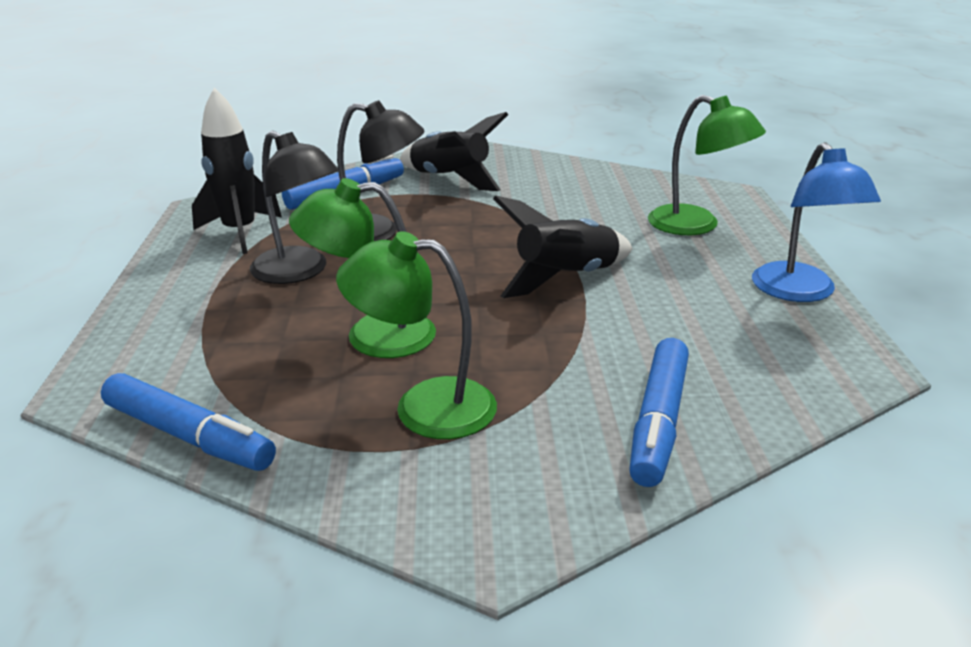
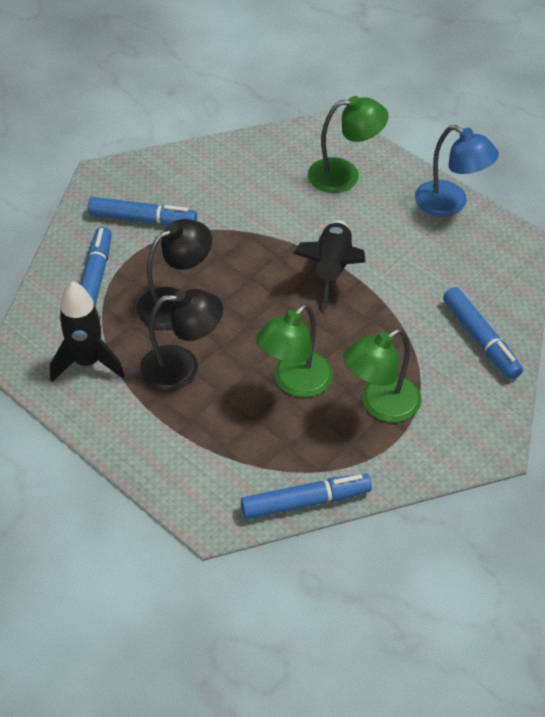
camera: 45 degrees left, 20 degrees up
(450, 179) = (142, 219): black rocket -> blue marker

